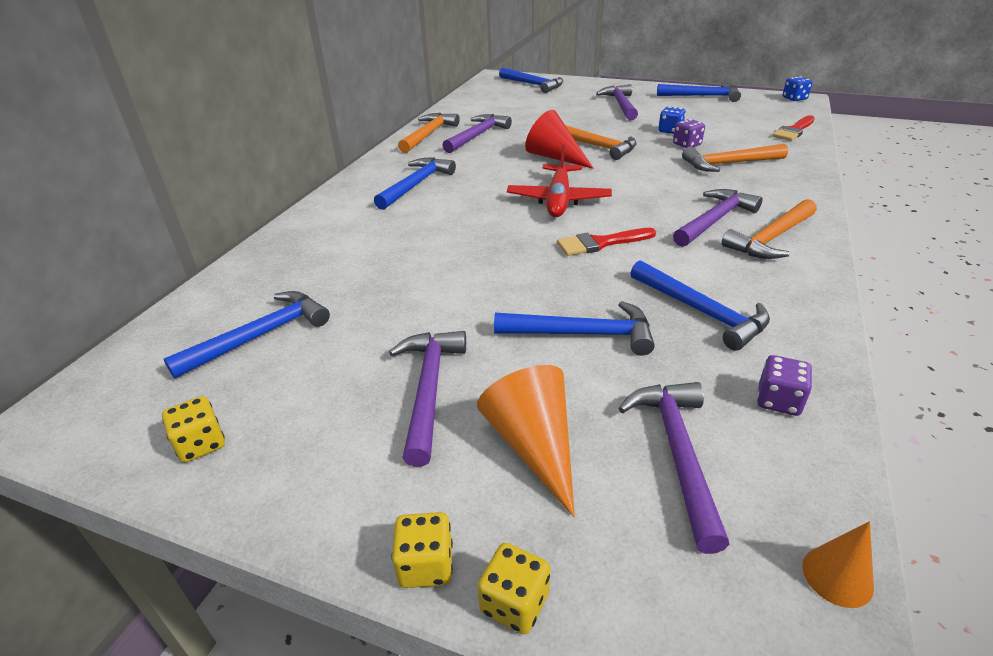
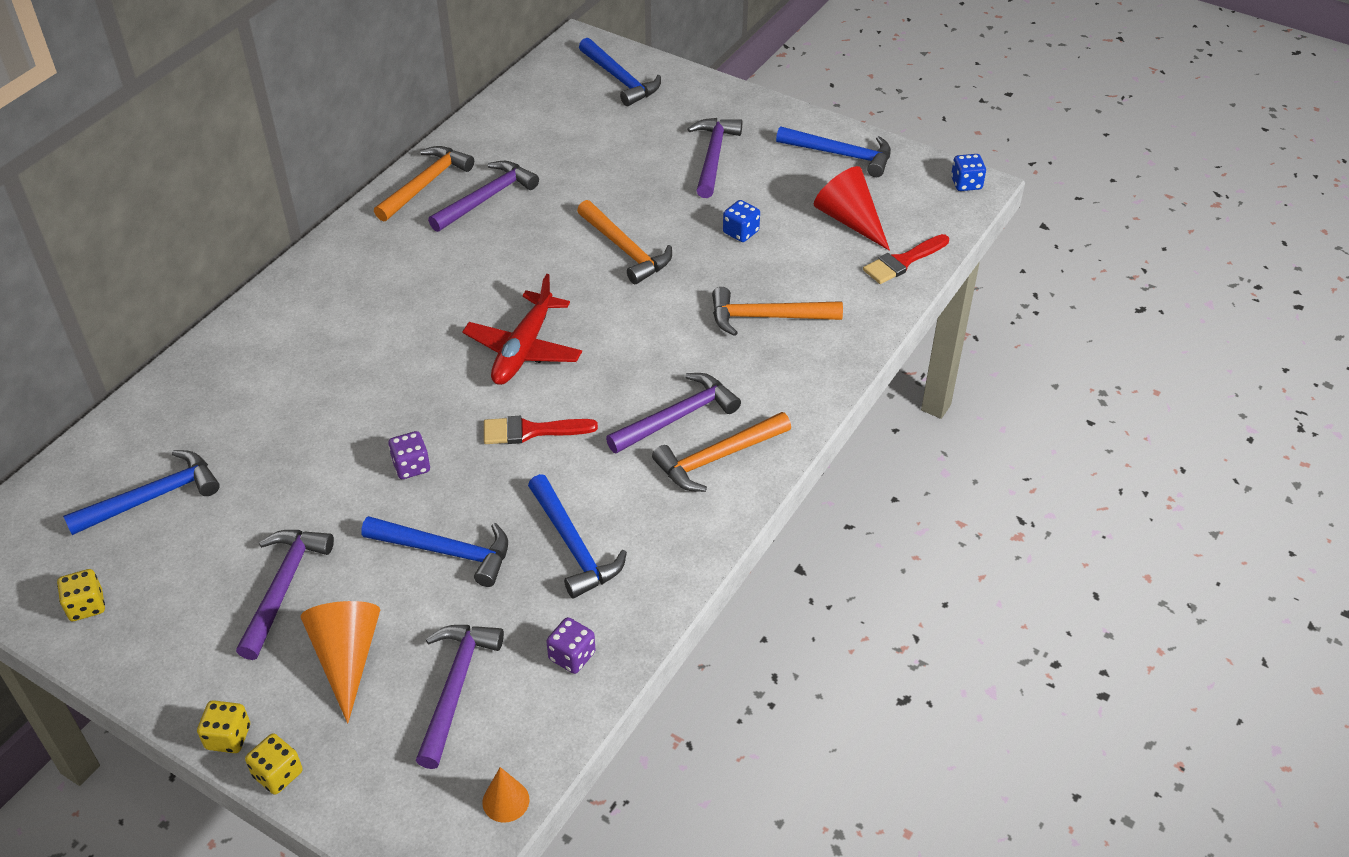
camera: 10 degrees right, 10 degrees up
(416, 185) = (373, 290): blue hammer -> none
(555, 157) = (562, 264): red cone -> red cone (850, 220)
(687, 144) = (742, 267): purple dice -> purple dice (411, 466)

